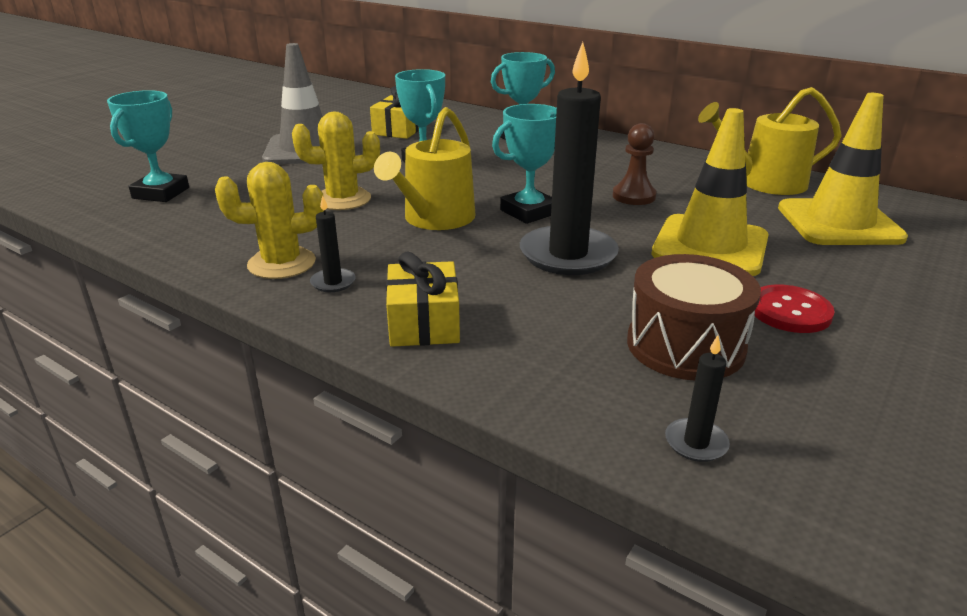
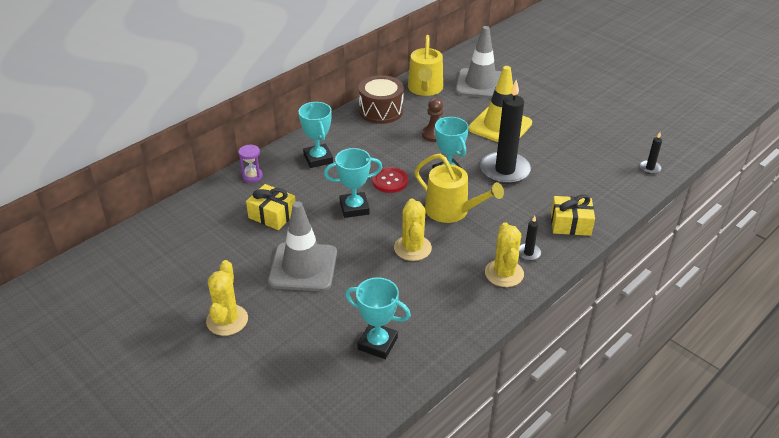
camera: 80 degrees left, 10 degrees up
(226, 130) = (227, 320): none -> yellow cactus
(469, 116) = (252, 176): none -> purple hourglass
(685, 345) = (589, 155): brown drum -> brown drum (381, 111)
(790, 311) = (563, 123): red button -> red button (390, 181)
(839, 223) = (480, 84): yellow traffic cone -> grey traffic cone

